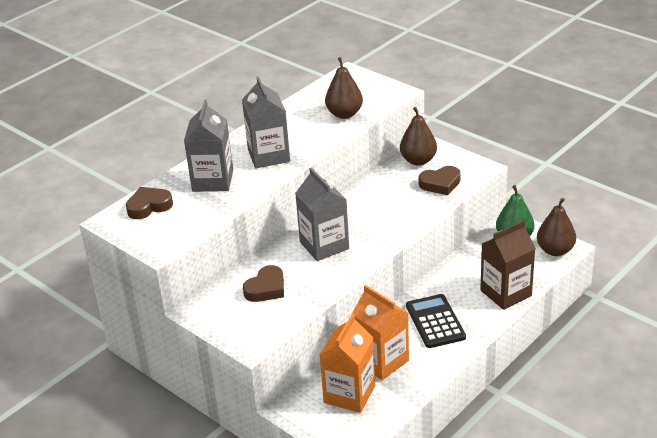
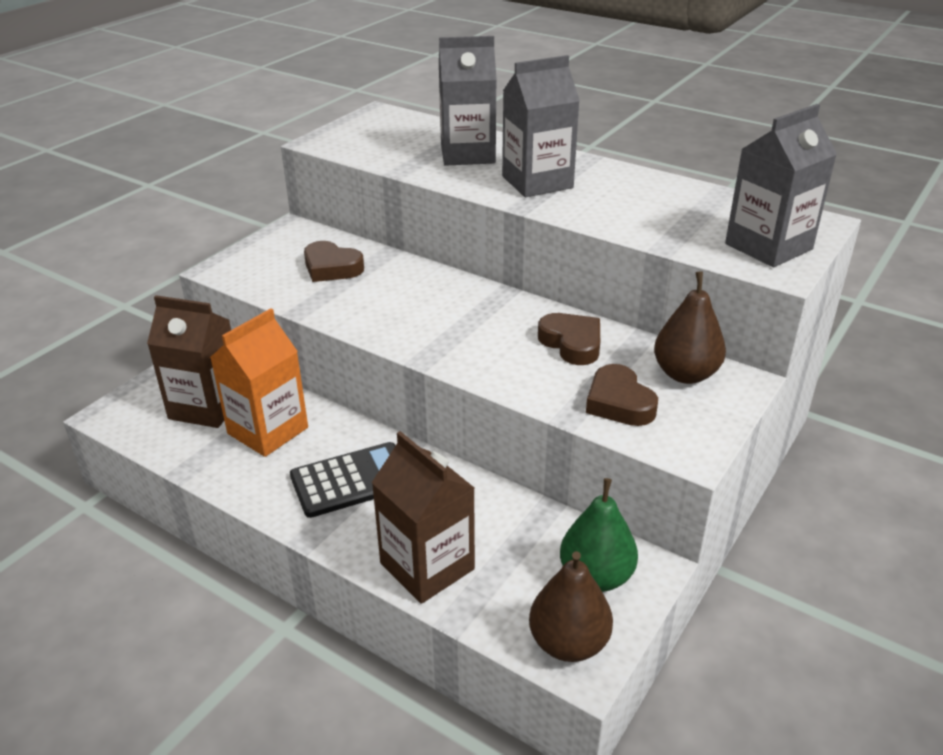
camera: 80 degrees right, 0 degrees up
(149, 206) = (408, 127): brown heart -> brown heart (572, 343)
(324, 245) = (427, 302): grey carton -> grey carton (768, 246)
(344, 114) = (678, 227): brown pear -> none
(349, 394) = (206, 407): orange carton -> brown carton

